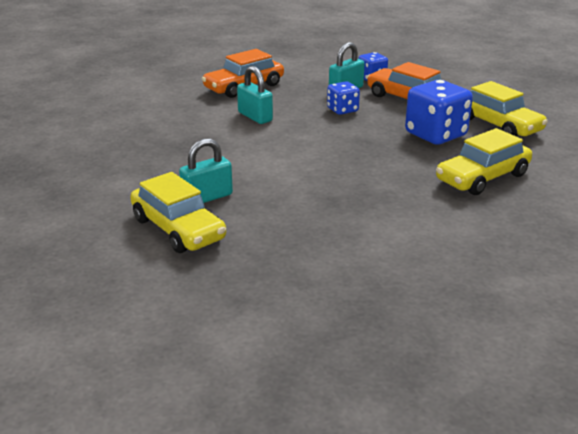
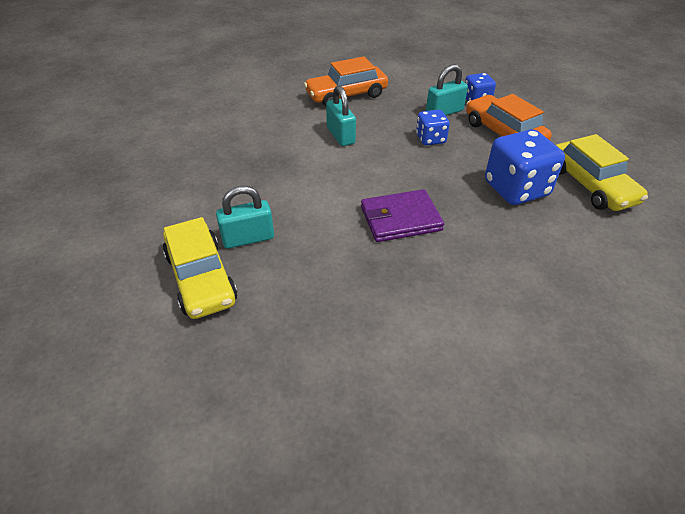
camera: 15 degrees right, 15 degrees up
(343, 166) = (400, 219): none -> purple wallet
(482, 177) = (547, 262): yellow car -> none

